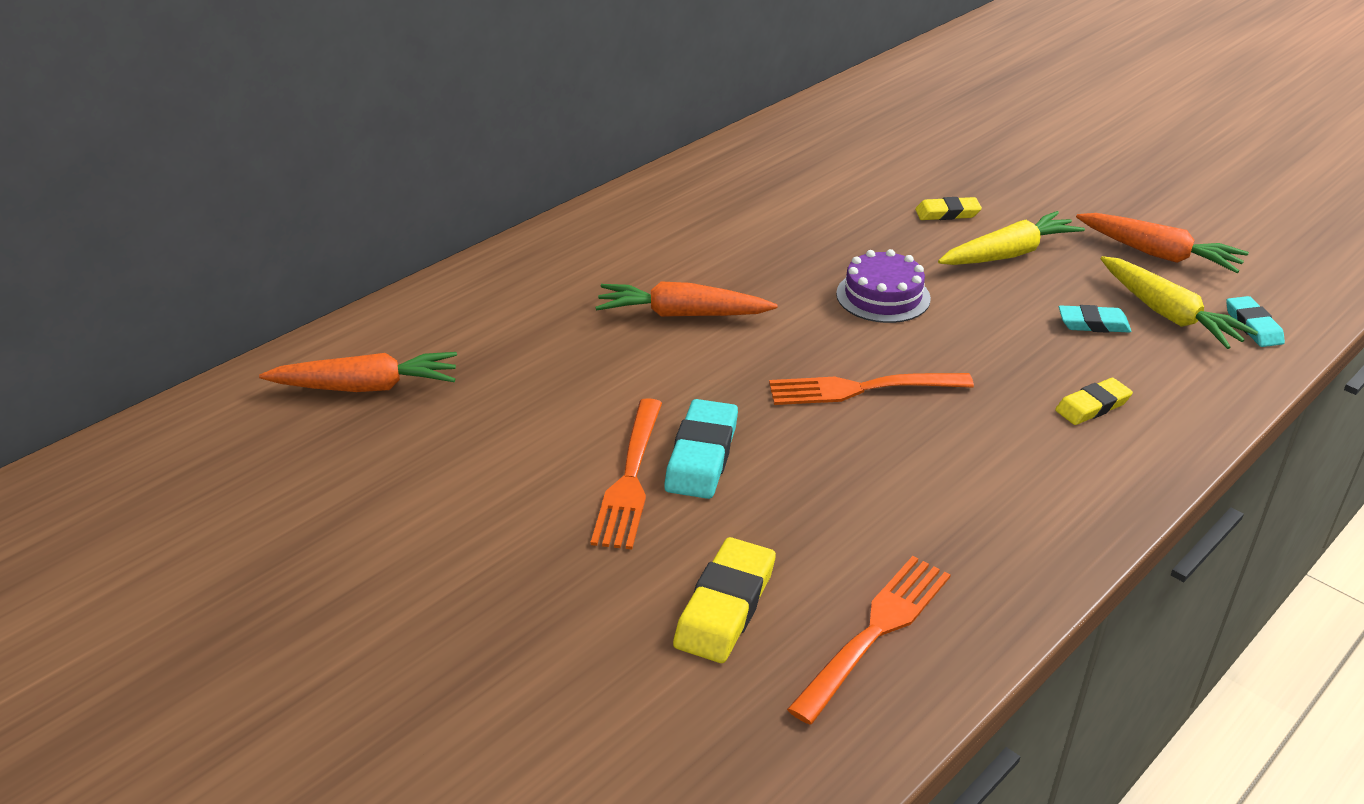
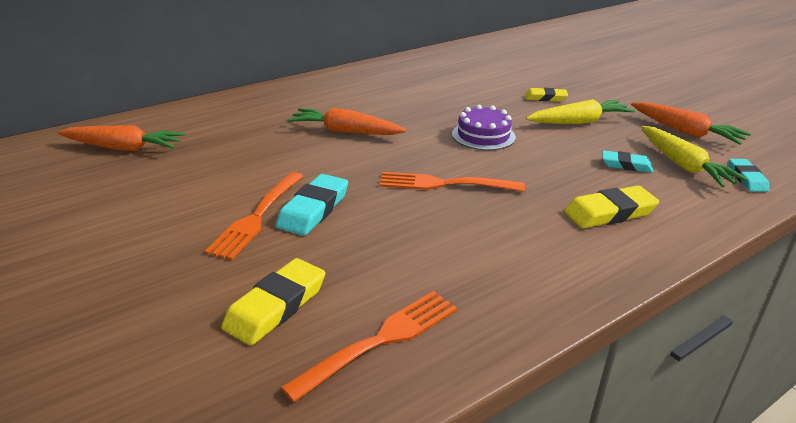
camera: 10 degrees right, 5 degrees down
(1092, 406) = (609, 213): yellow eraser -> yellow eraser, size x1.56

